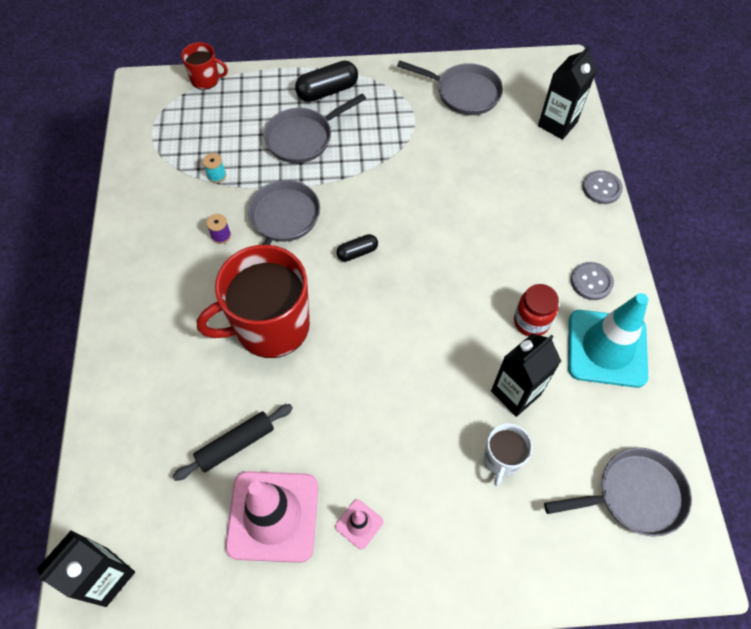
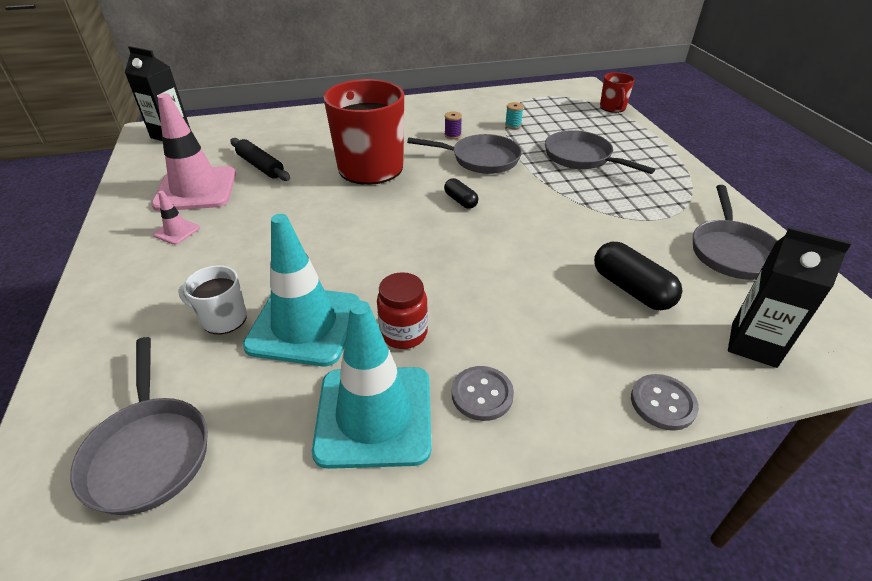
camera: 80 degrees right, 20 degrees down
(327, 91) = (651, 163): black capsule -> black capsule (631, 289)
(515, 393) = (304, 325): black carton -> turquoise traffic cone

